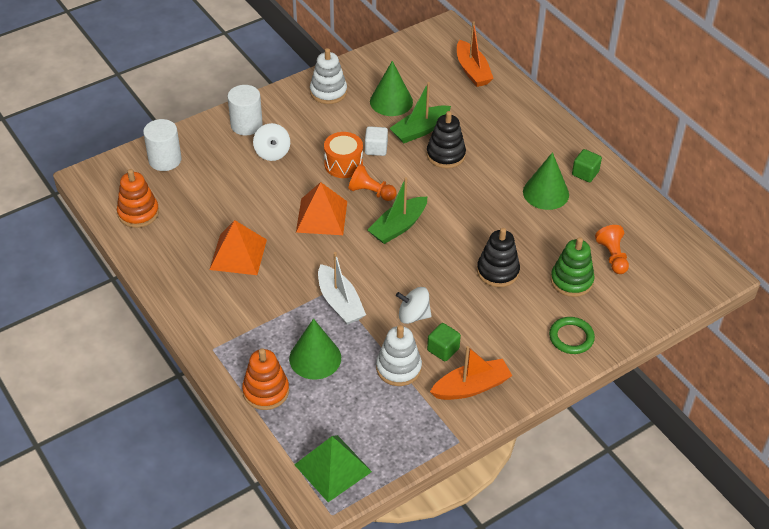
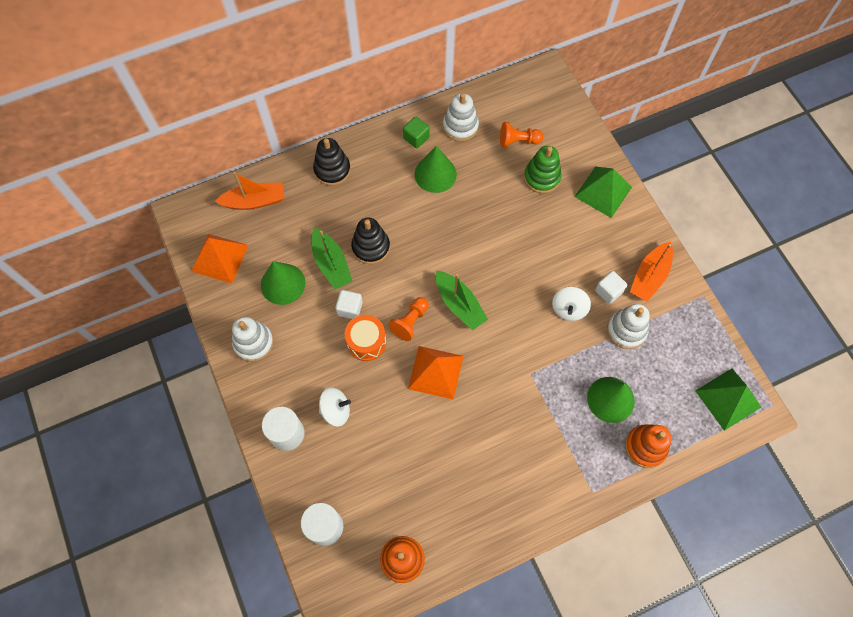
camera: 80 degrees left, 20 degrees up
(238, 254) = (475, 458): orange pyramid -> orange pyramid (219, 258)
(340, 302) = (547, 369): white boat -> none
(443, 349) = (608, 291): green cube -> white cube
(471, 387) = (649, 276): orange boat -> orange boat turned 135 degrees counterclockwise
(498, 271) = (524, 231): black stacking toy -> black stacking toy (332, 170)
(571, 337) = (603, 192): green ring -> green pyramid
(613, 206) = (460, 126): none -> white stacking toy

